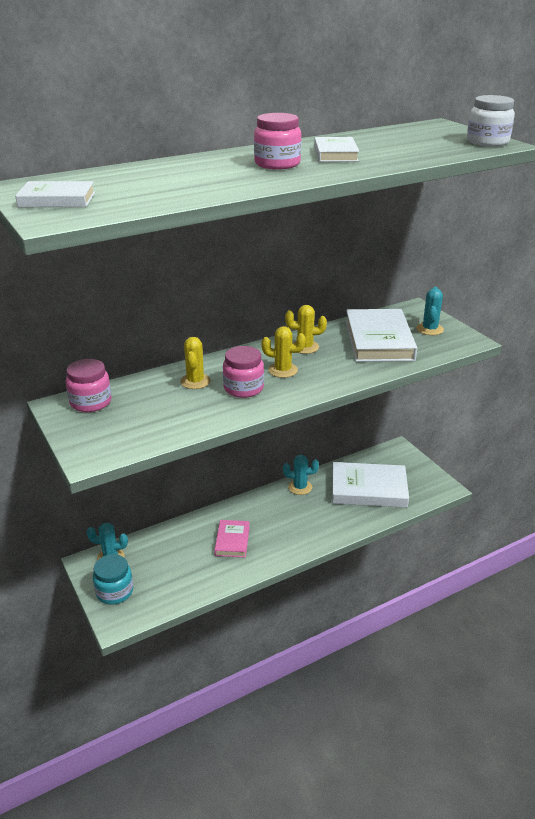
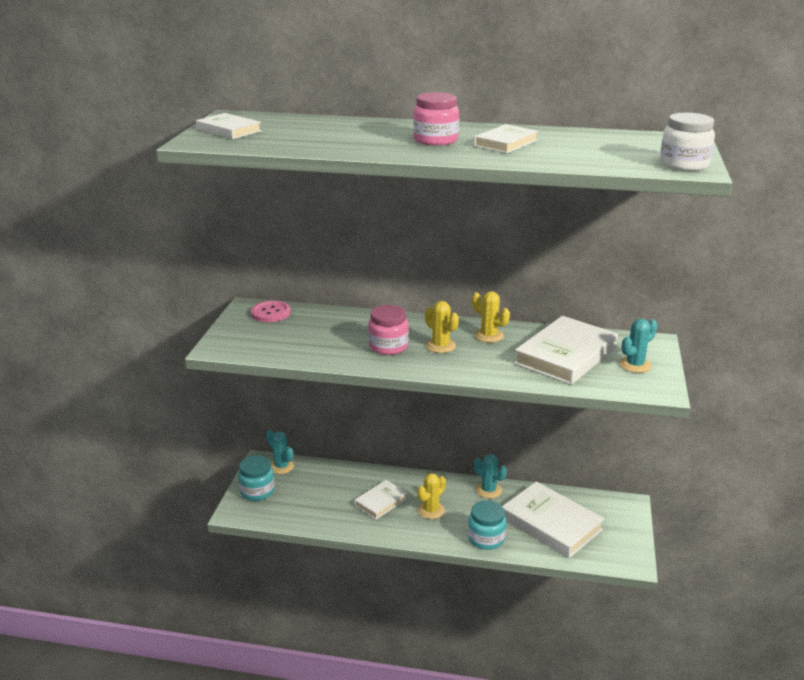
camera: 40 degrees right, 5 degrees down
(91, 402) = (270, 313): pink jar -> pink button
(195, 381) = (361, 327): yellow cactus -> yellow cactus (431, 510)
(232, 541) = (381, 502): pink book -> white book
(340, 525) = (486, 538): none -> turquoise jar

